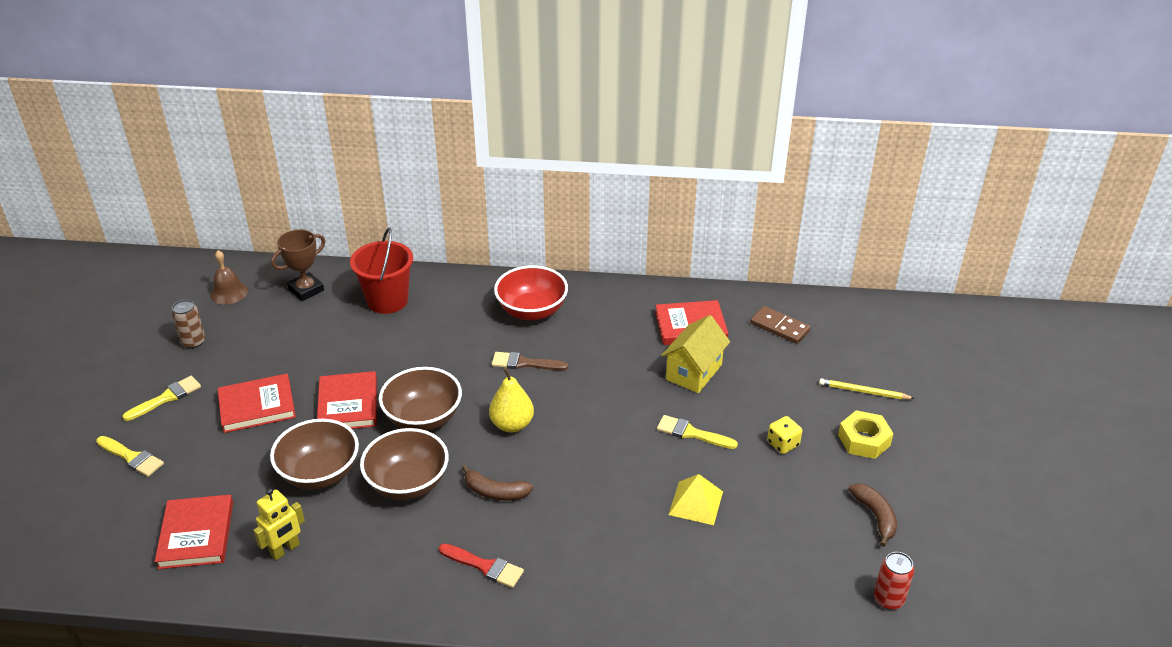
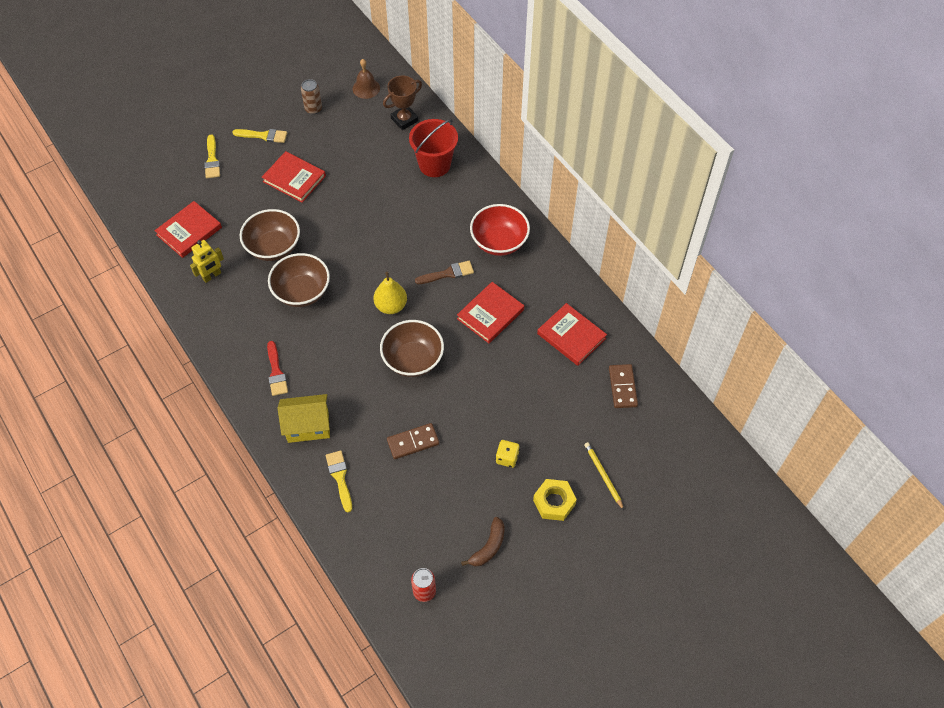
camera: 50 degrees right, 20 degrees up
(285, 550) = (212, 276): yellow robot -> yellow robot turned 45 degrees counterclockwise
(306, 290) = (404, 120): brown trophy -> brown trophy turned 45 degrees counterclockwise
(348, 405) = (333, 217): red book -> red book (490, 314)
(423, 418) = (356, 260): brown bowl -> brown bowl (413, 359)
(495, 492) = (332, 337): brown banana -> none
(524, 363) = (448, 273): brown brush -> brown brush turned 105 degrees clockwise
(691, 433) = (470, 402): yellow brush -> yellow brush (340, 477)
(694, 372) = (527, 367): yellow house -> yellow house (308, 426)
(695, 503) = (413, 442): yellow pyramid -> brown domino

